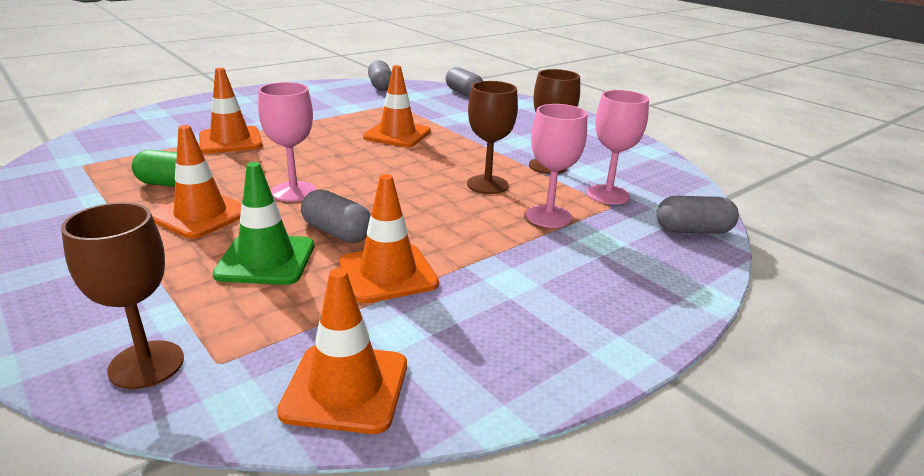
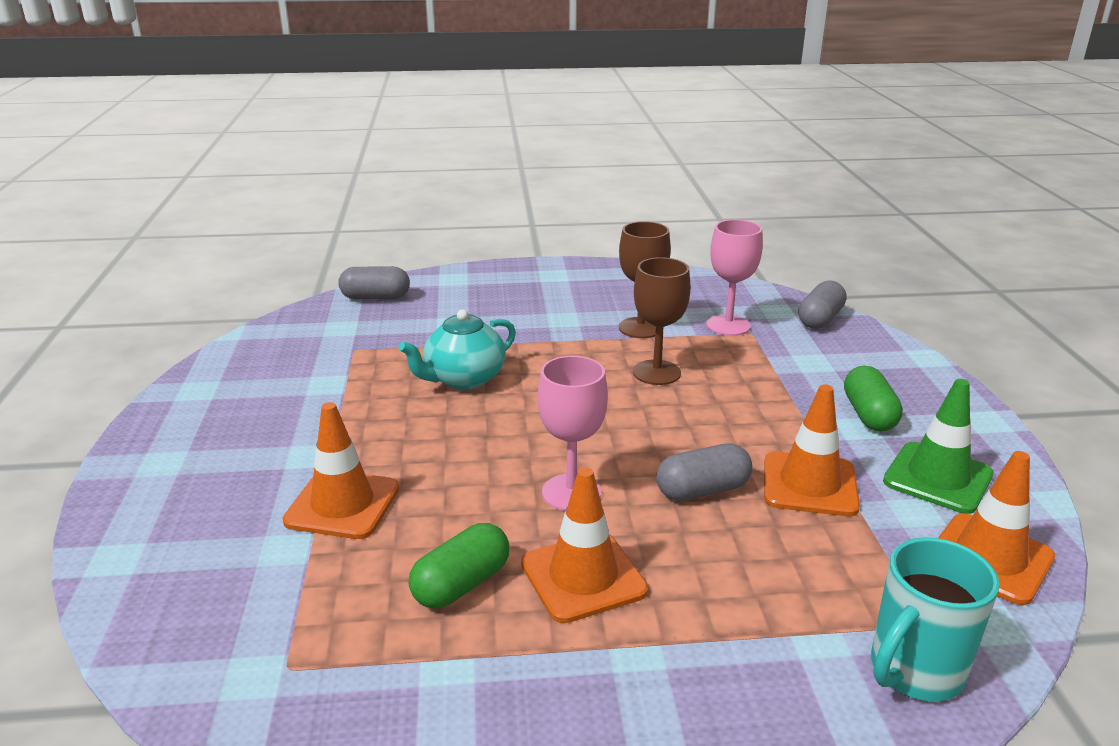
camera: 55 degrees left, 0 degrees up
(146, 364) = (913, 672): brown goblet -> turquoise mug
(266, 260) = (737, 551): green traffic cone -> green traffic cone (937, 478)
(380, 86) = (270, 338): grey capsule -> none
(397, 134) = (464, 379): orange traffic cone -> turquoise teapot
(541, 283) = (868, 415): none -> green capsule
(548, 216) = (750, 368): pink goblet -> none

